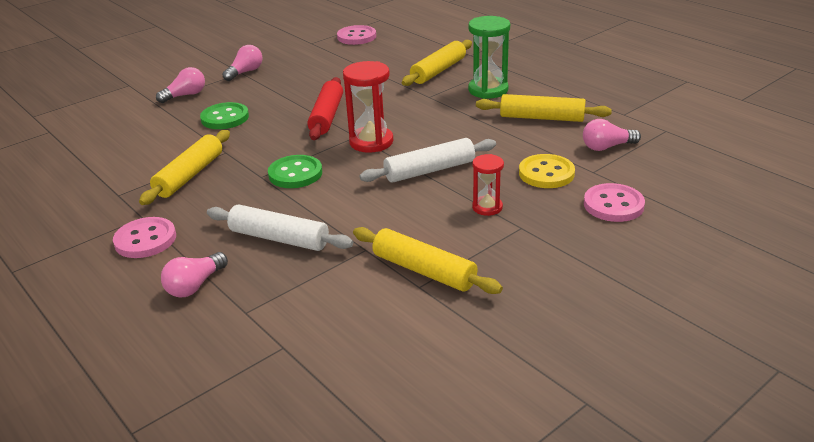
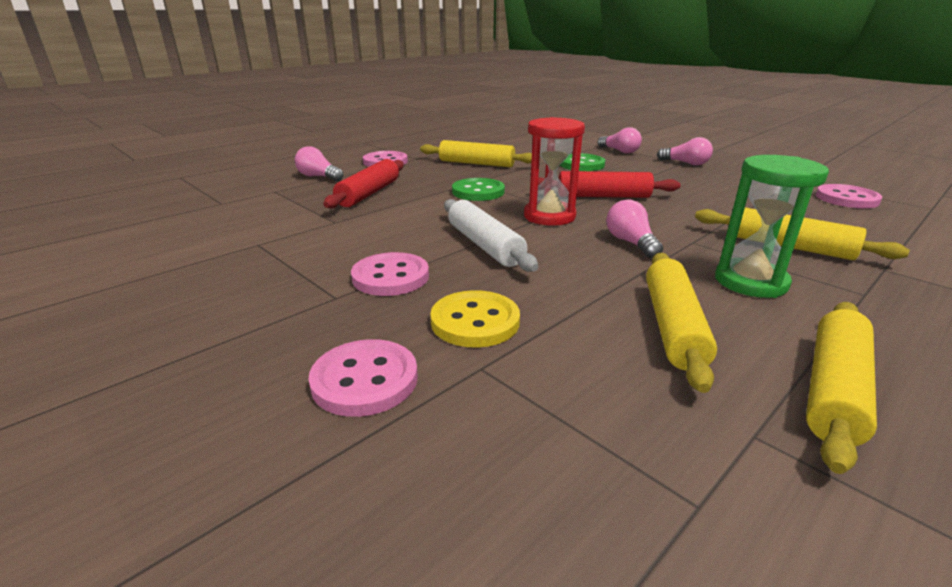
camera: 85 degrees right, 5 degrees down
(279, 238) = (369, 193): white rolling pin -> red rolling pin
(424, 270) = (282, 245): yellow rolling pin -> yellow rolling pin (834, 390)
(487, 207) = (390, 277): red hourglass -> pink button
(607, 147) = (578, 392): pink light bulb -> pink light bulb (630, 243)

